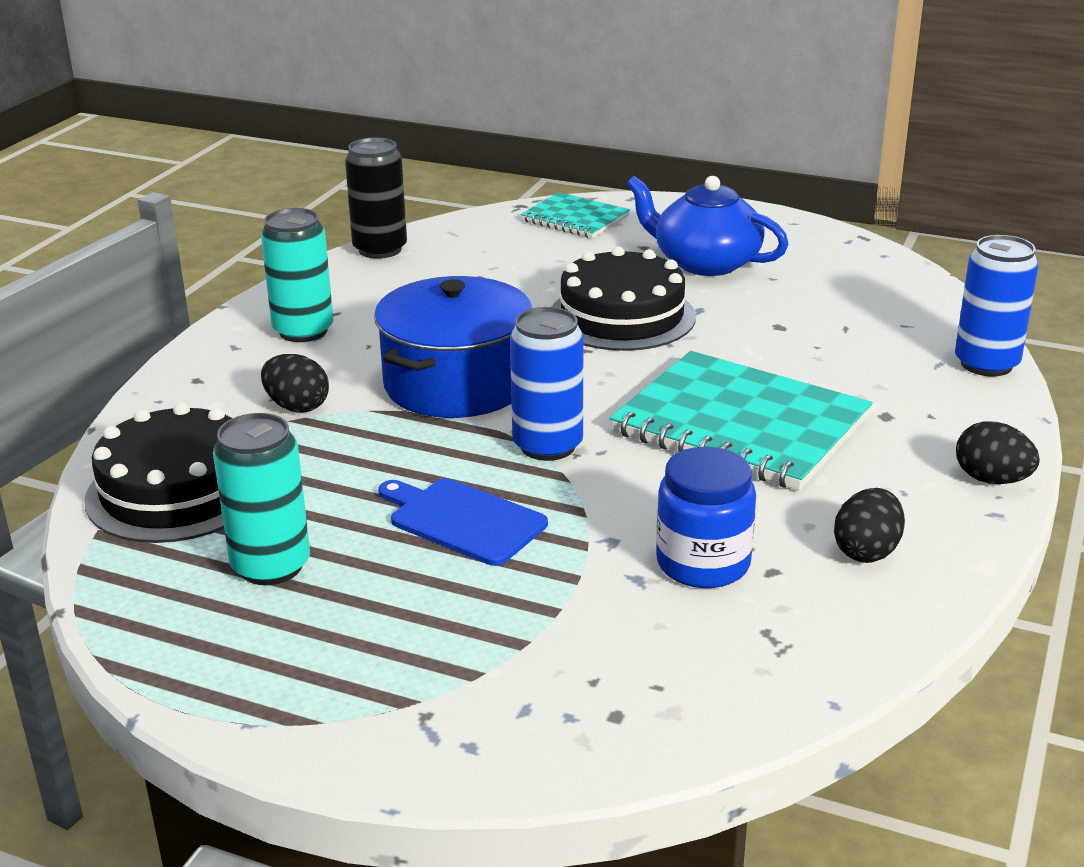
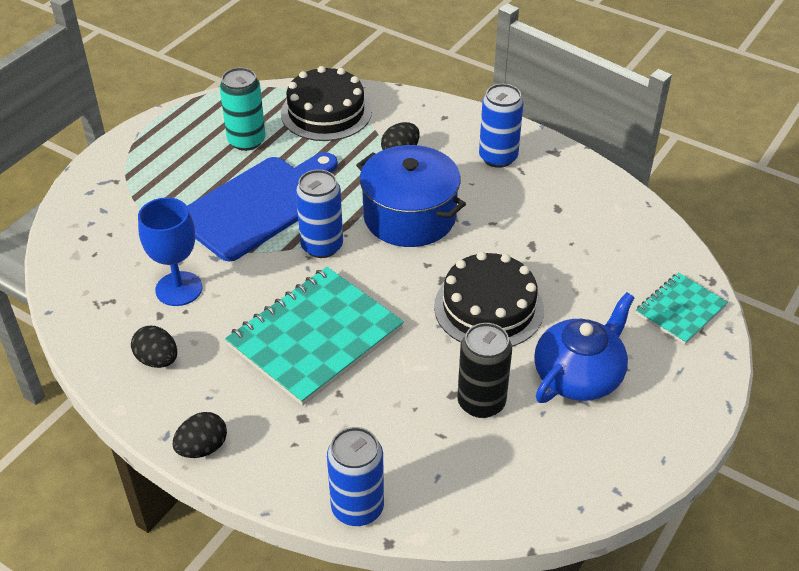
camera: 100 degrees right, 15 degrees up
(303, 331) = (498, 157): turquoise can -> blue can
(380, 249) = (625, 197): black can -> black can (481, 402)
(463, 520) = (258, 205): blue cutting board -> blue cutting board, size x1.80
(703, 563) = (179, 289): blue jar -> blue goblet

